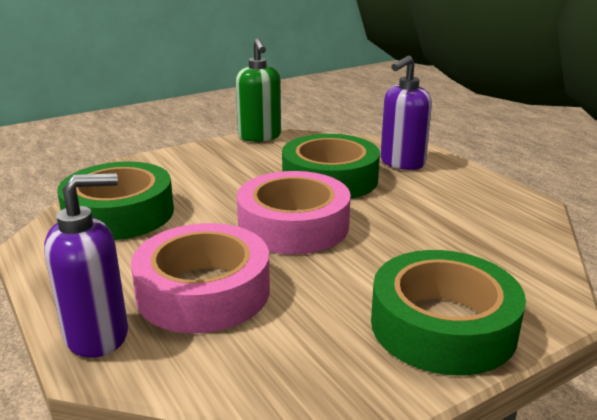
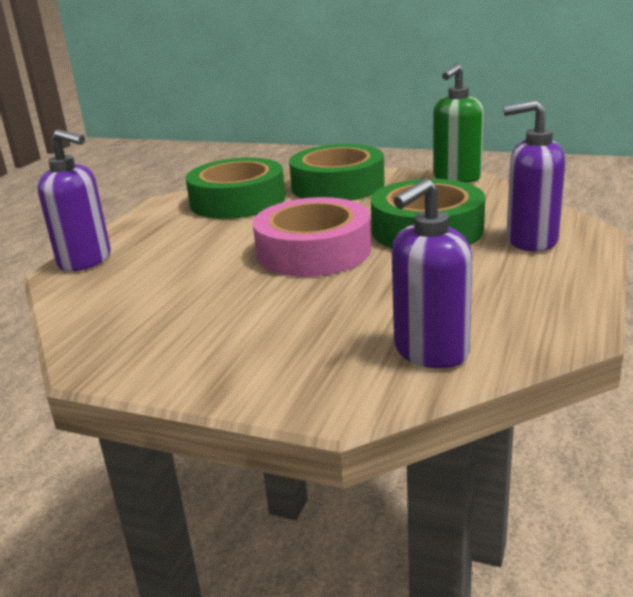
camera: 55 degrees right, 0 degrees up
(203, 291) = (171, 265): pink tape -> none
(443, 325) = (234, 360): green tape -> green tape (337, 186)
(515, 251) = (430, 352): none -> purple soap dispenser

